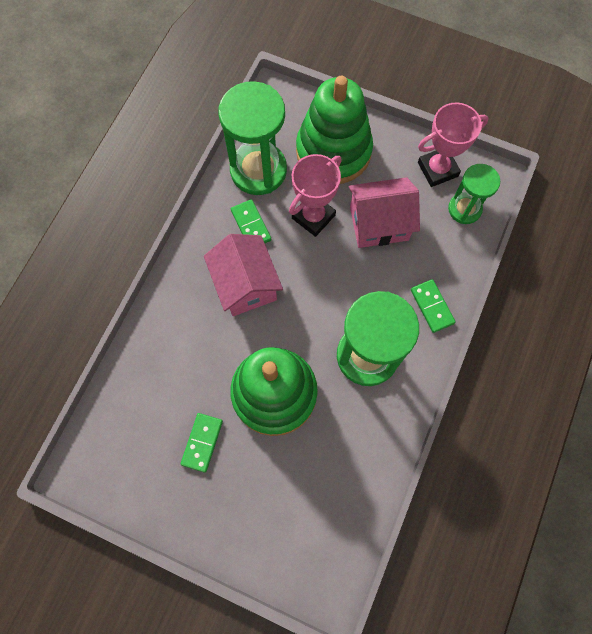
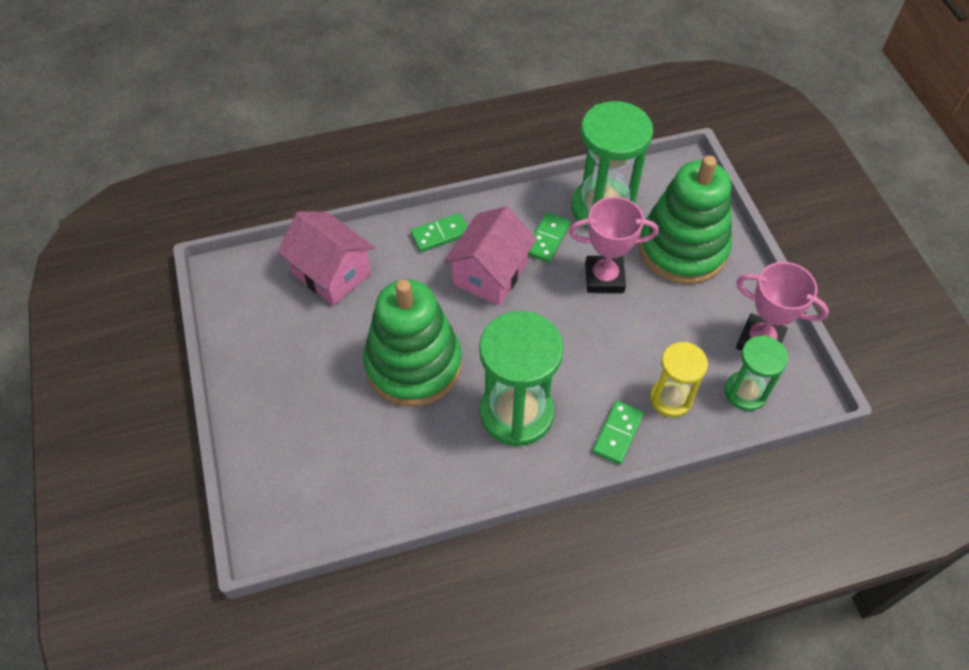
camera: 50 degrees right, 15 degrees down
(202, 442) = (322, 342): green domino -> green domino (440, 234)
(379, 223) = (653, 332): pink house -> pink house (331, 273)
(433, 255) = (670, 398): none -> yellow hourglass

